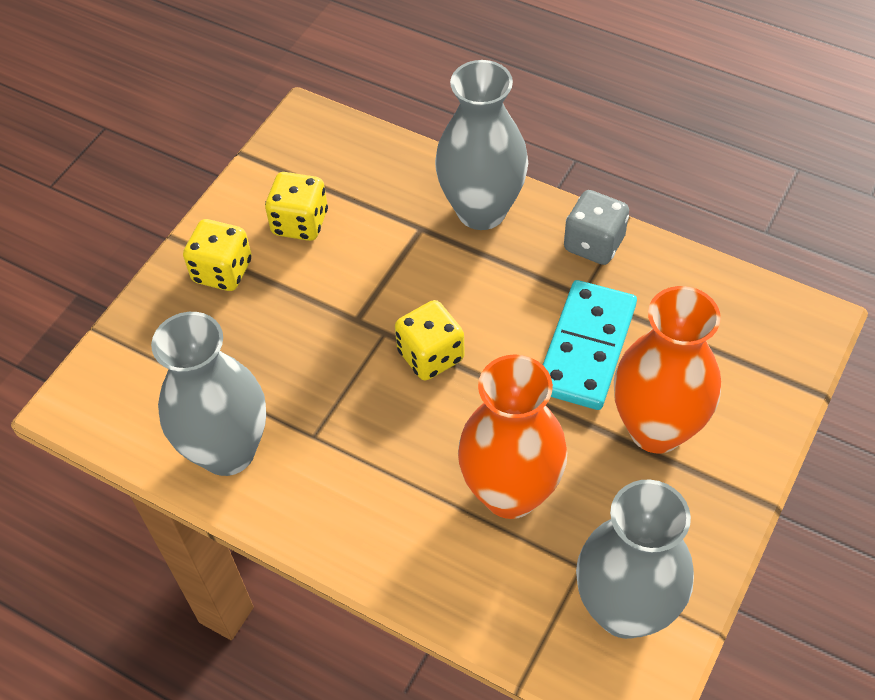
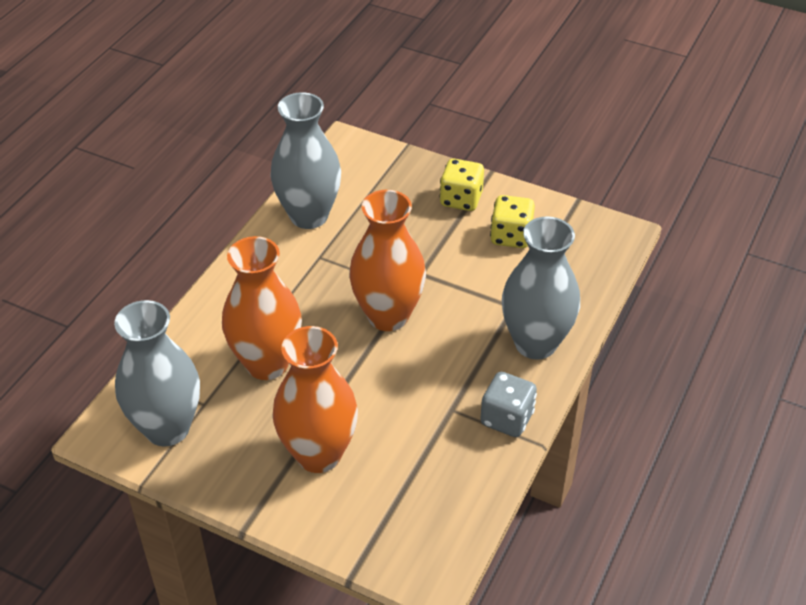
camera: 85 degrees right, 10 degrees down
(430, 355) = (388, 316): yellow dice -> orange vase
(586, 348) = (396, 411): turquoise domino -> none

